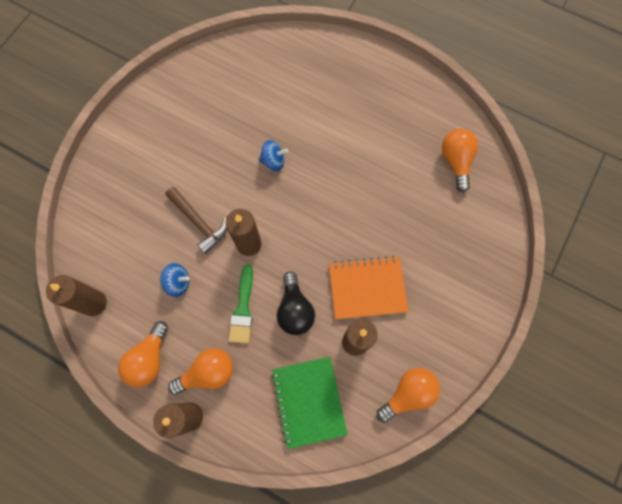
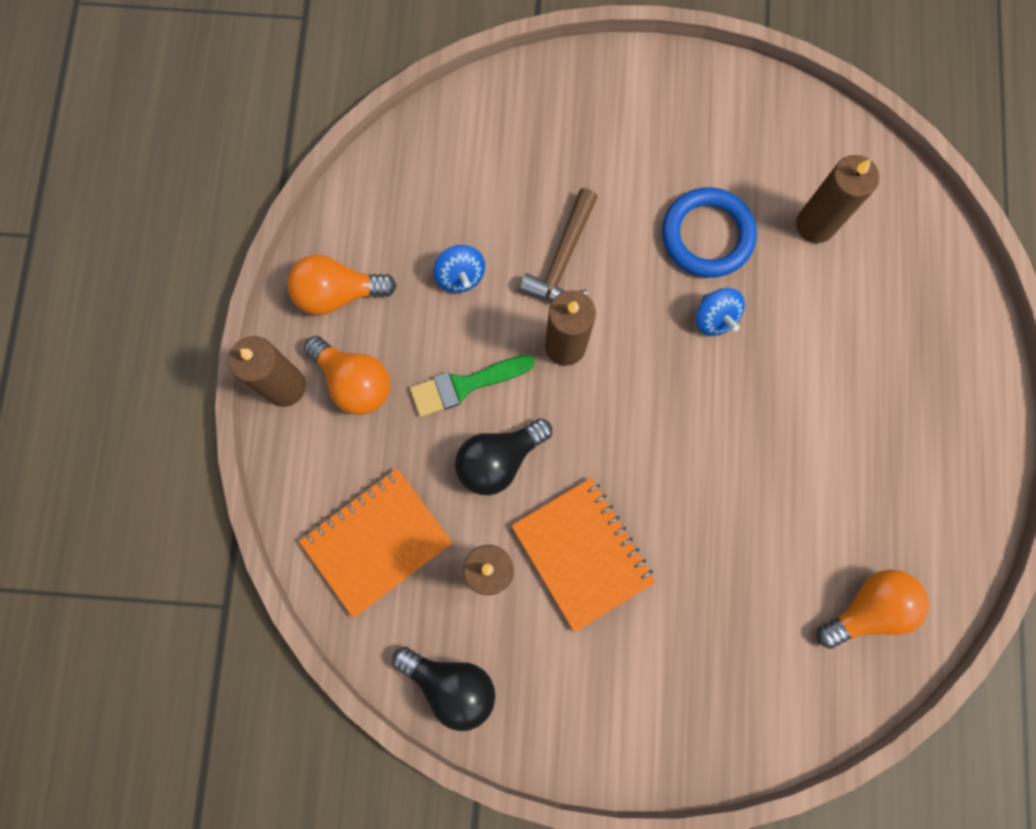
camera: 65 degrees right, 5 degrees up
(94, 303) = (379, 180): brown candle -> brown candle (815, 225)
(227, 143) = (707, 235): none -> blue ring
(309, 401) = (376, 542): green notebook -> orange notebook
(408, 394) = (451, 684): orange light bulb -> black light bulb

